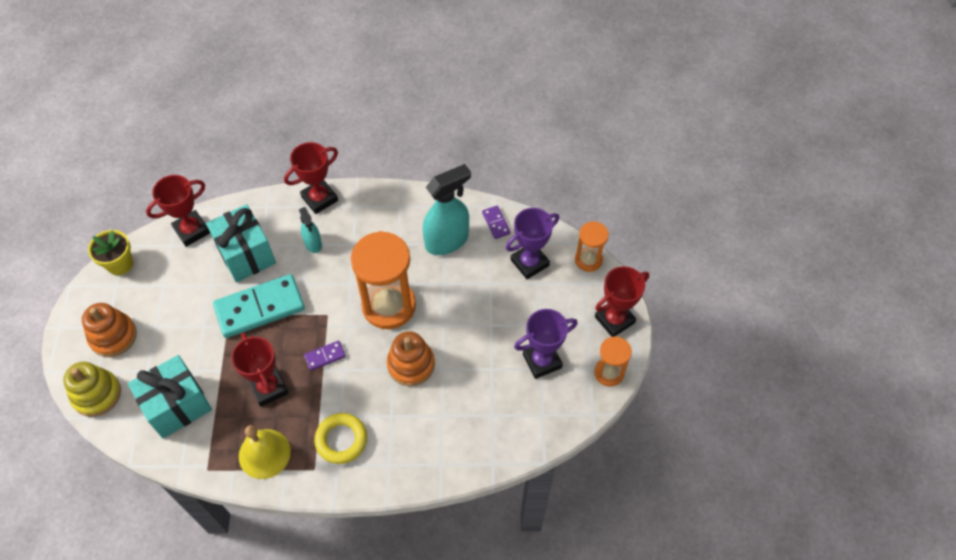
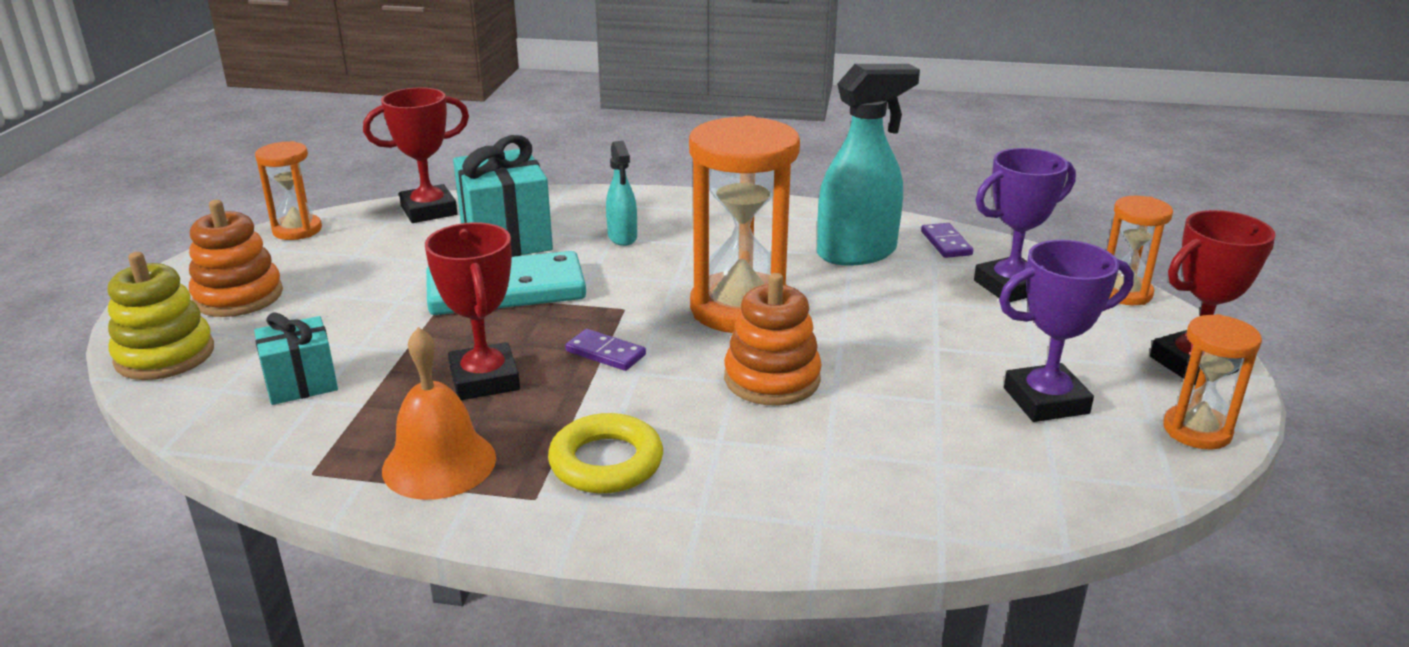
camera: 10 degrees right, 30 degrees down
(120, 264) = (297, 230): yellow flower pot -> orange hourglass
(177, 406) = (301, 383): turquoise gift -> turquoise gift, size x0.59
(264, 453) = (439, 463): yellow bell -> orange bell
(319, 199) = (646, 199): red trophy -> none
(325, 356) = (605, 353): purple domino -> purple domino turned 45 degrees clockwise

